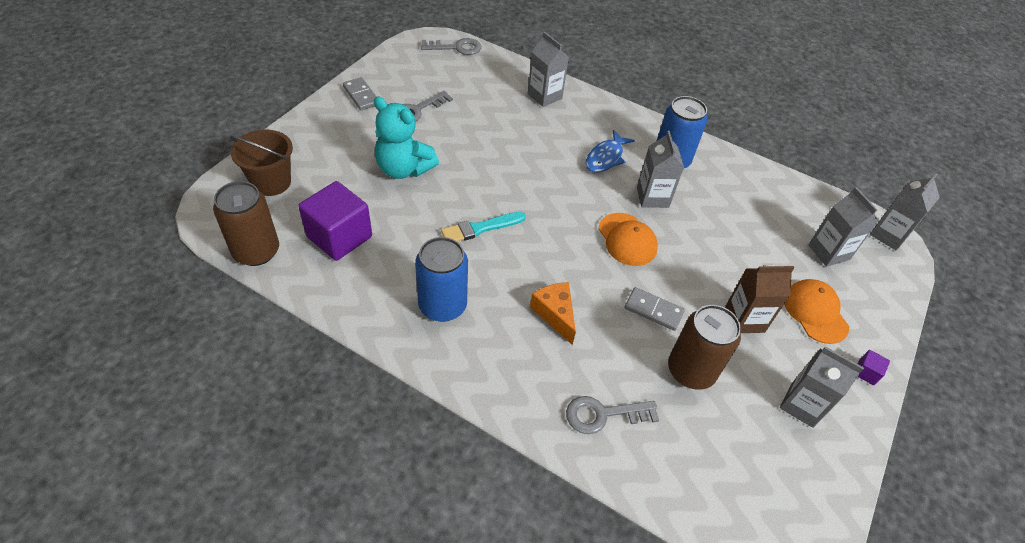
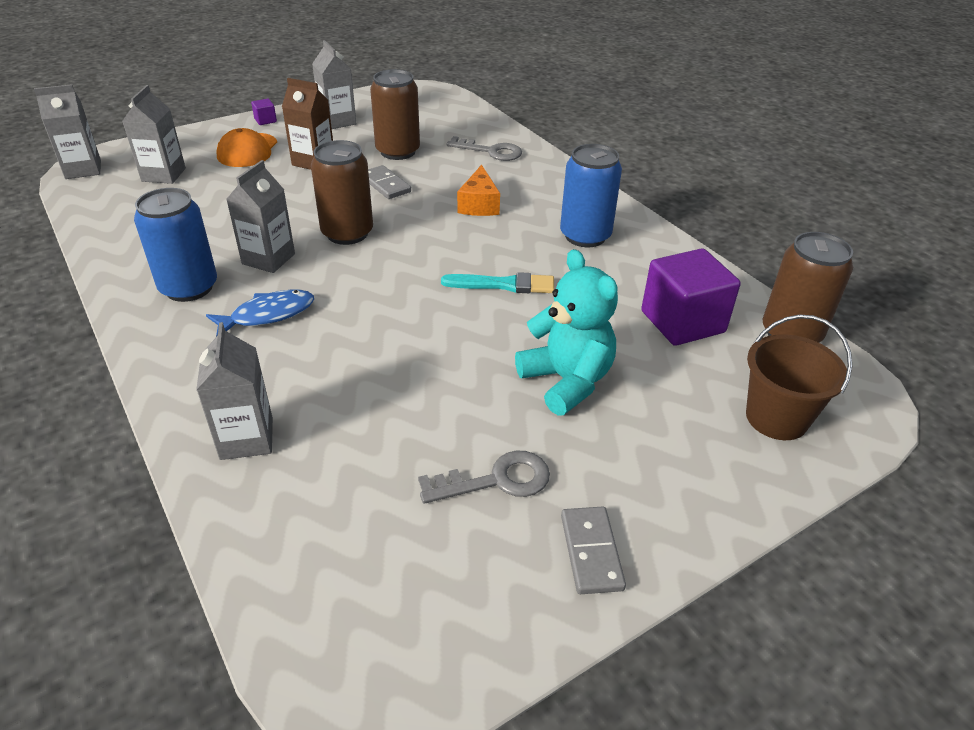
camera: 150 degrees left, 10 degrees down
(456, 48) = (309, 636): grey key -> none
(627, 239) = (347, 233): orange cap -> brown can

